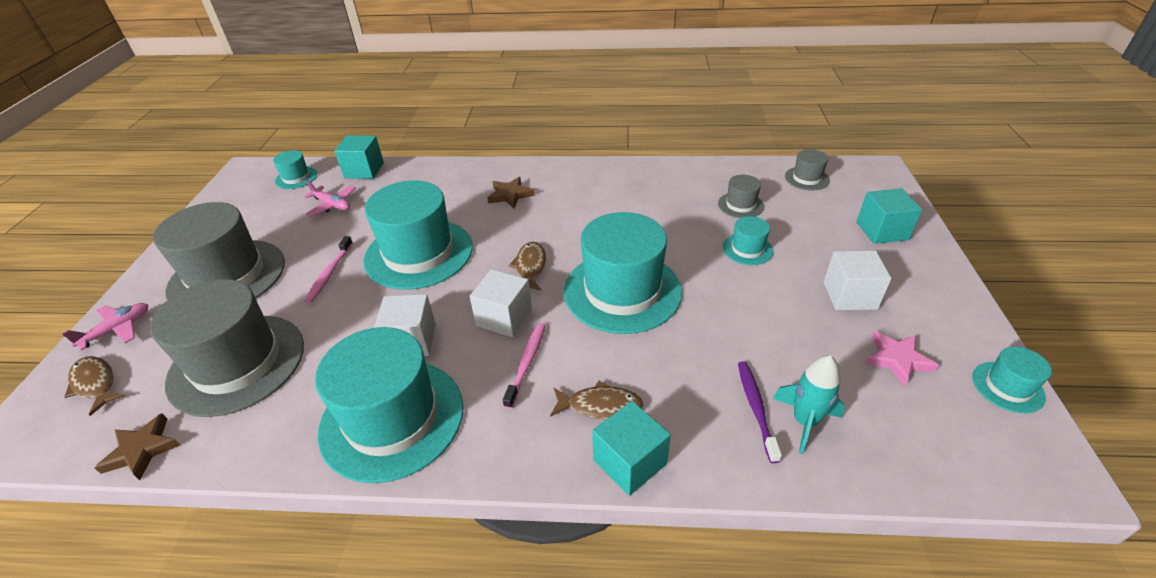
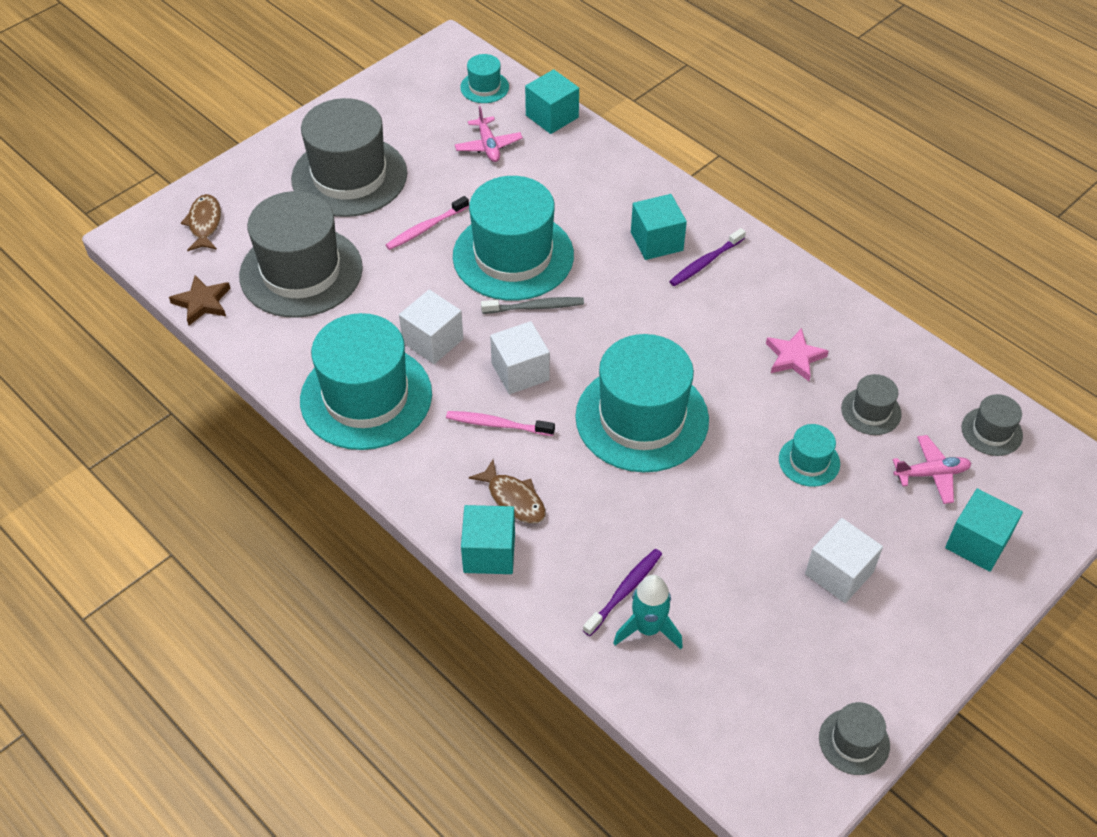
camera: 40 degrees right, 10 degrees up
(117, 330) = (244, 180): pink plane -> pink plane (931, 474)
(469, 273) = (535, 307): none -> grey toothbrush
(510, 195) = (656, 241): brown star -> turquoise cube
(527, 363) = (497, 424): pink toothbrush -> pink toothbrush turned 135 degrees counterclockwise
(530, 267) = (591, 337): brown fish -> none
(553, 189) = (705, 262): none -> purple toothbrush
(897, 359) = (794, 650): pink star -> pink star (794, 357)
(1008, 387) = (854, 741): turquoise hat -> grey hat

